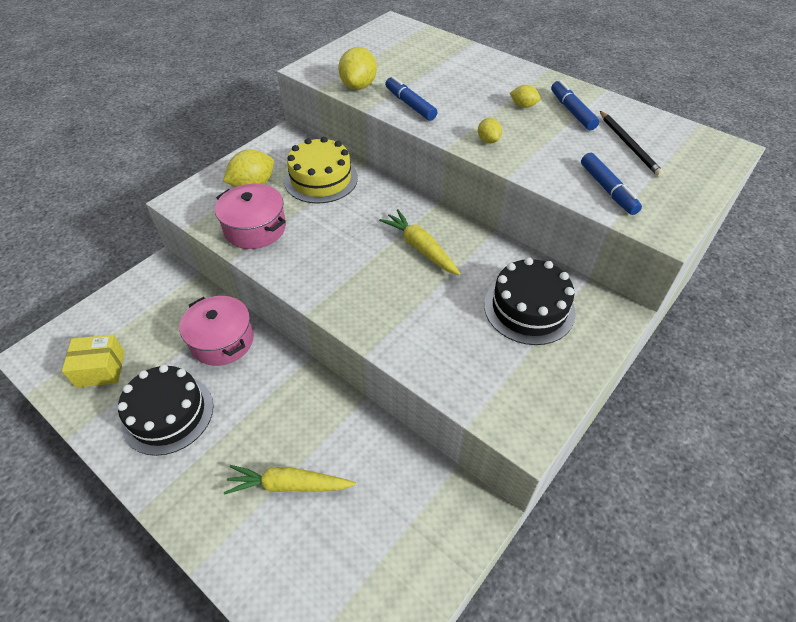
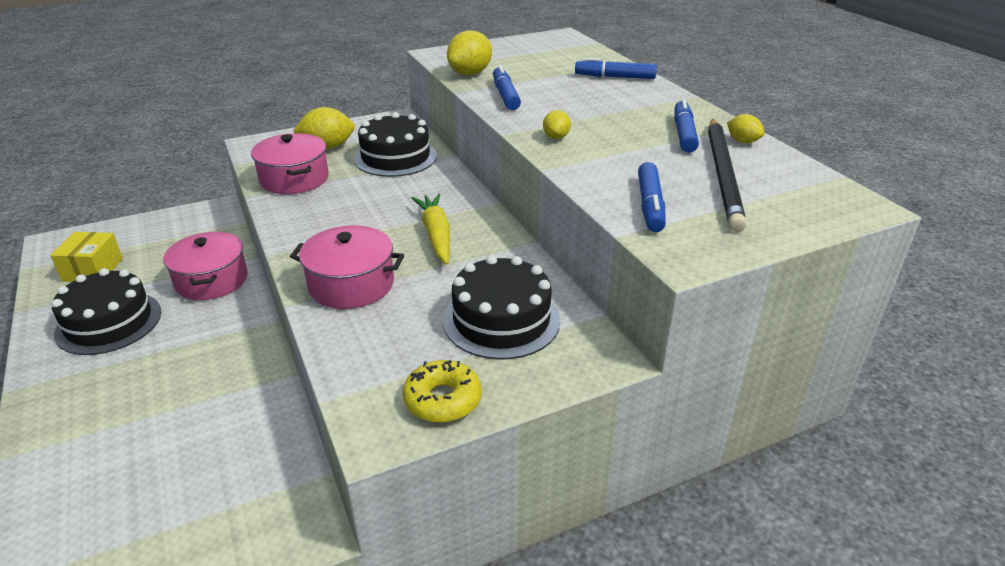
camera: 25 degrees right, 15 degrees down
(100, 369) = (93, 269): yellow box -> yellow box turned 75 degrees clockwise
(289, 485) = (150, 422): yellow carrot -> none
(321, 179) = (395, 157): yellow cake -> black cake
(397, 317) = (351, 284): none -> pink pot
(474, 62) = (615, 77): none -> blue marker
(523, 106) = (630, 119): yellow lemon -> yellow lemon (742, 141)
(545, 389) = (442, 400): none -> yellow donut
(629, 145) = (723, 175): black pencil -> black pencil, size x1.58

